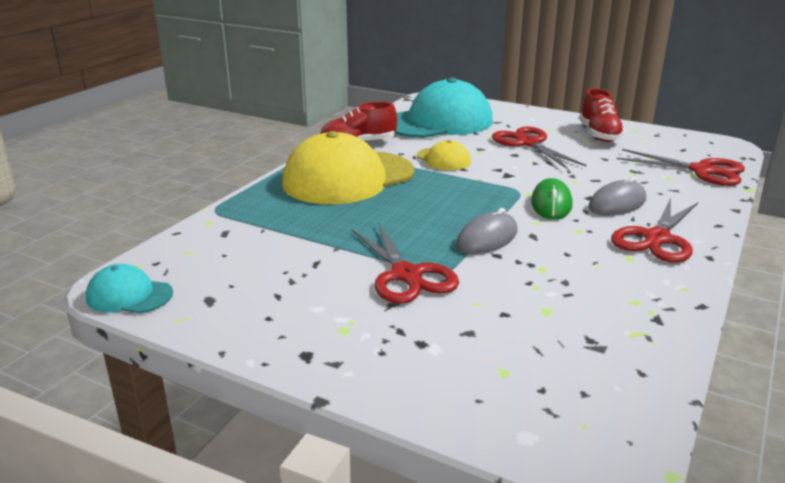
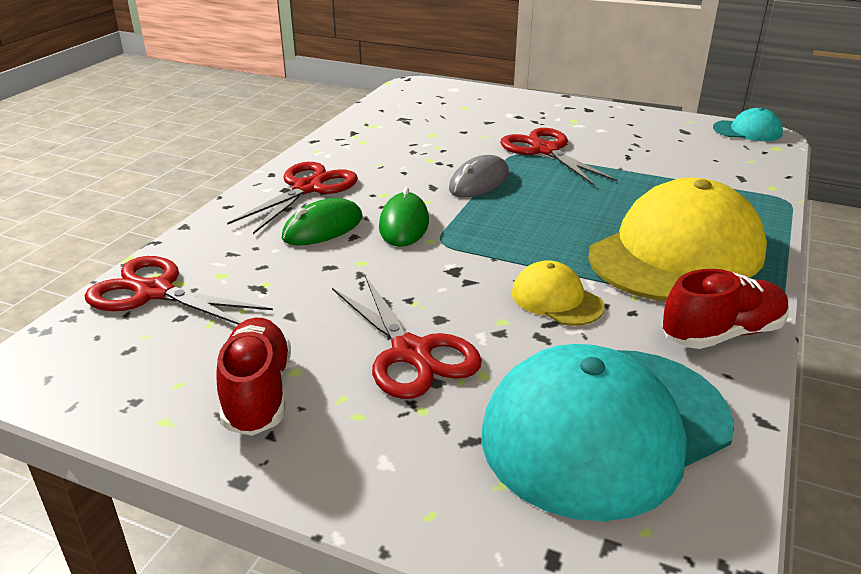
camera: 175 degrees right, 5 degrees up
(617, 203) = (323, 228): grey mouse -> green mouse

